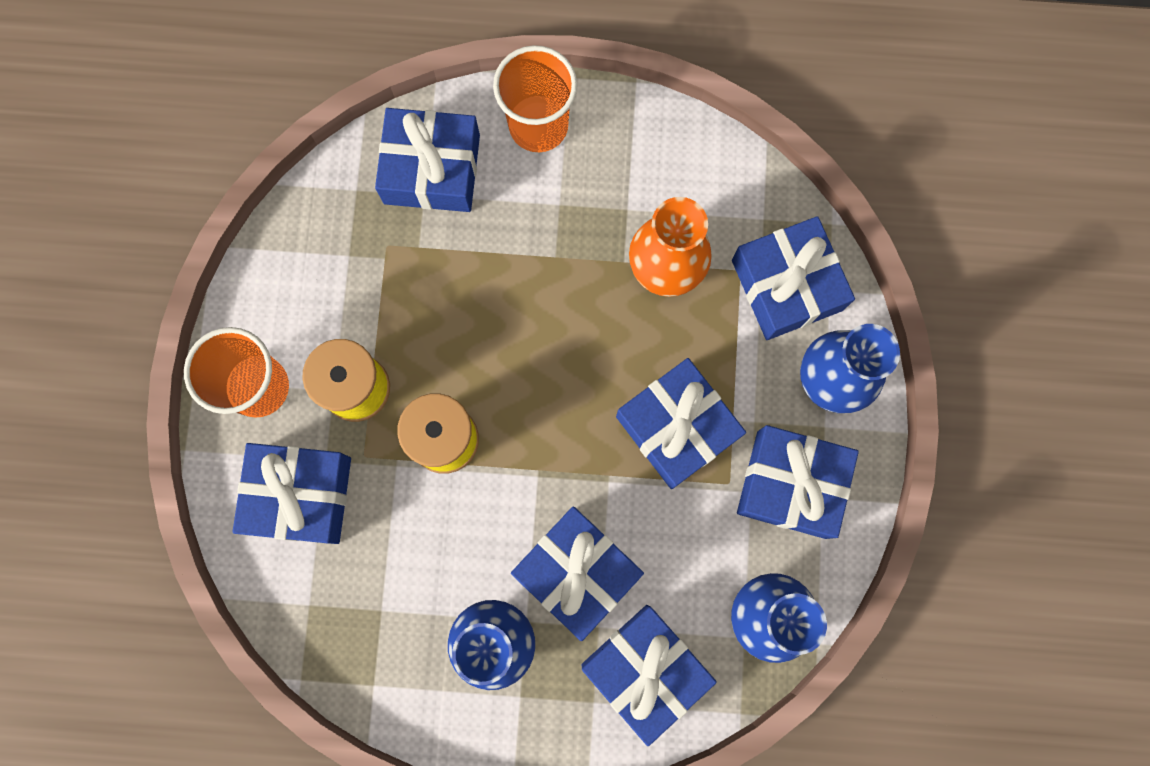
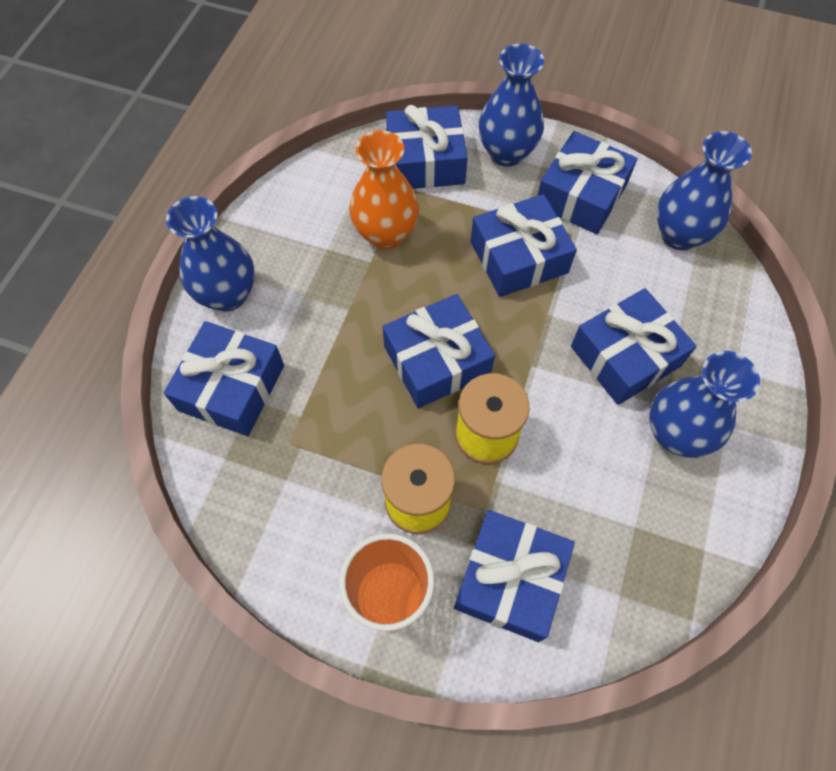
camera: 75 degrees left, 15 degrees down
(538, 125) = (228, 295): orange cup -> blue vase
(645, 670) = (714, 325): blue gift -> blue gift (437, 361)

